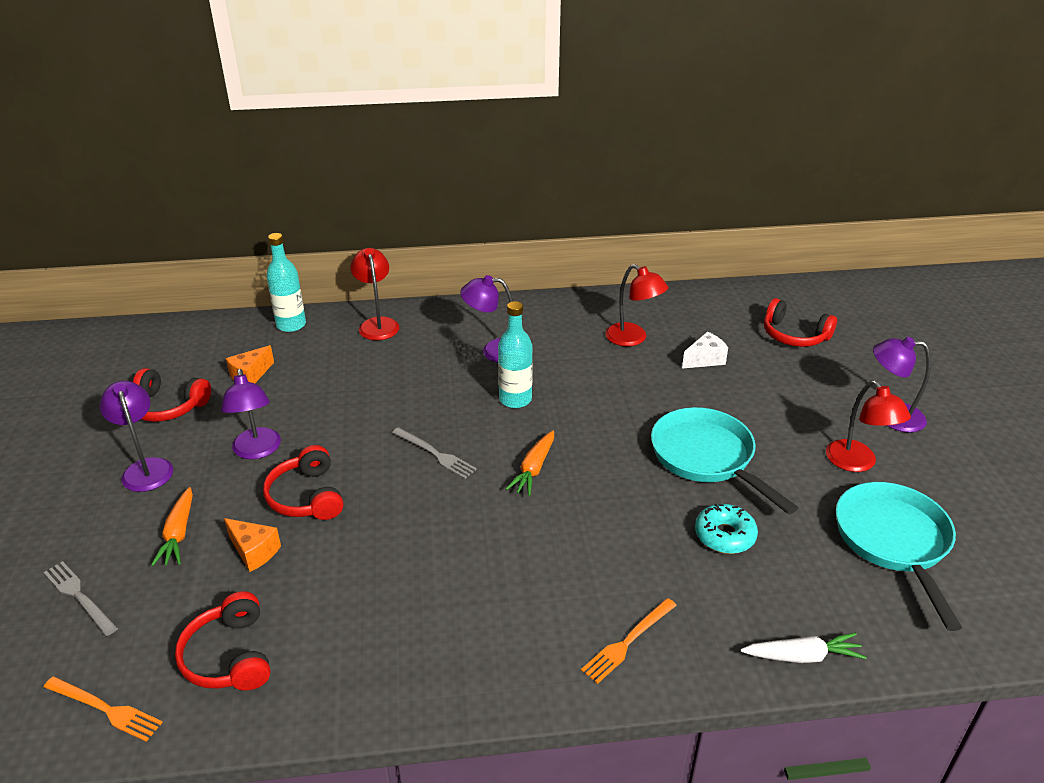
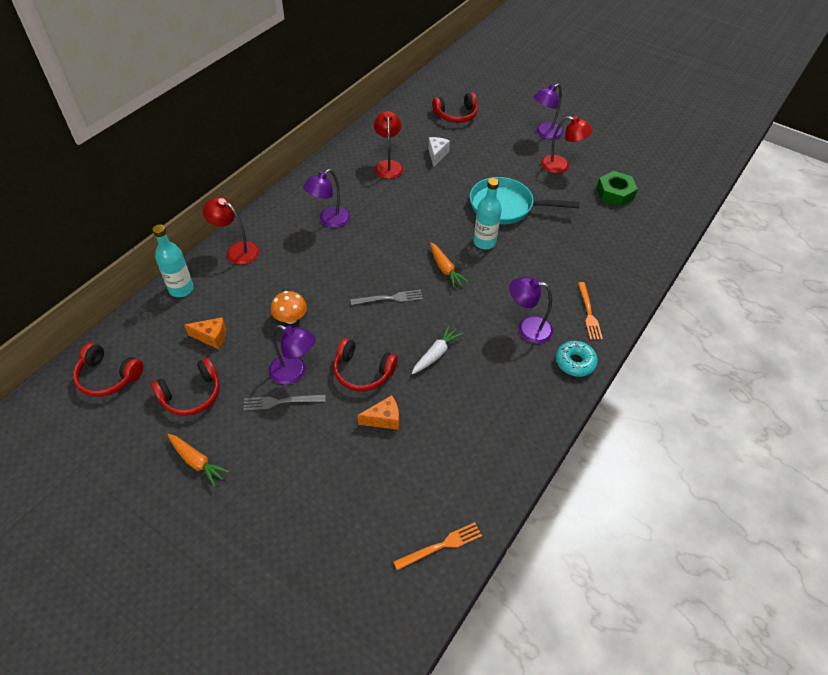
camera: 50 degrees left, 15 degrees up
(79, 596) = (334, 522): grey fork -> grey fork (281, 402)
(146, 468) = (246, 435): purple lamp -> purple lamp (527, 328)
(178, 534) = (329, 447): orange carrot -> orange carrot (197, 461)
(229, 656) = (454, 470): red headphones -> red headphones (108, 376)
(250, 375) = (212, 337): orange cheese -> orange cheese turned 75 degrees counterclockwise
(327, 406) = (290, 318): none -> orange mushroom
(515, 399) = (382, 240): turquoise bottle -> turquoise bottle (484, 242)
(633, 339) = (388, 165): red lamp -> red lamp turned 90 degrees counterclockwise
(724, 535) = (559, 238): turquoise donut -> turquoise donut (575, 362)
(802, 656) = (646, 266): white carrot -> white carrot (436, 354)
(894, 542) = (615, 193): turquoise pan -> green nut

